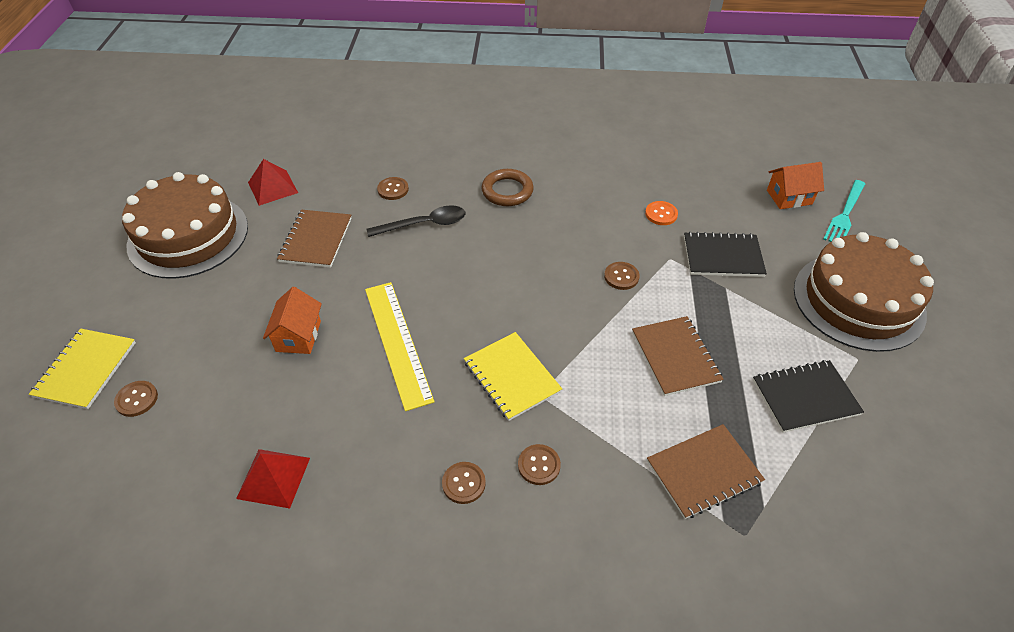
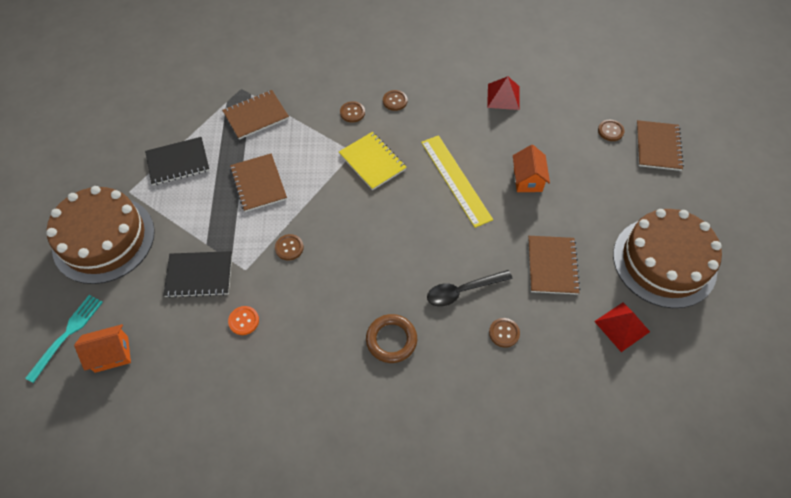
camera: 175 degrees right, 10 degrees up
(86, 369) = (657, 146): yellow notebook -> brown notebook

